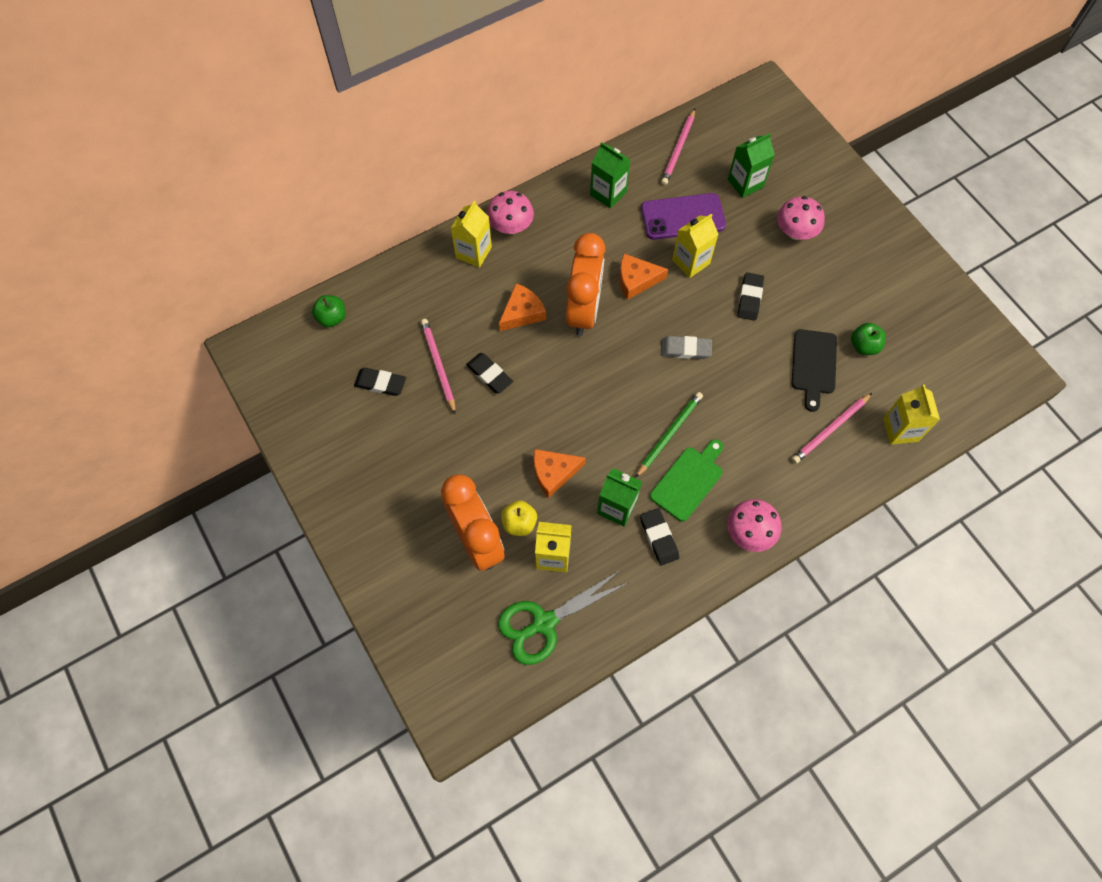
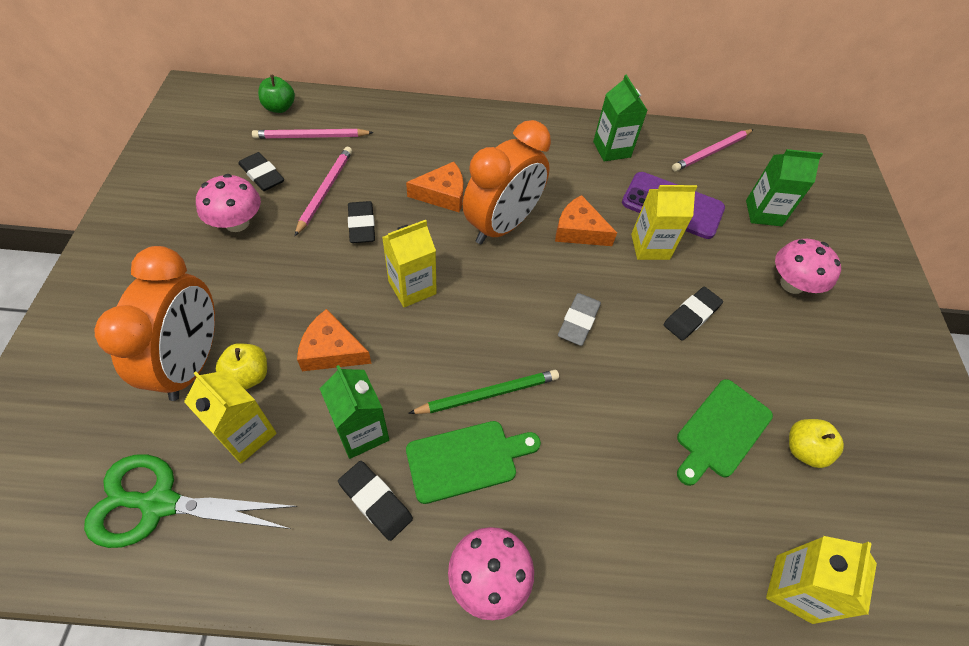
camera: 30 degrees right, 10 degrees down
(473, 252) = (445, 127): yellow carton -> yellow carton (412, 287)
(511, 226) = (497, 127): pink mushroom -> pink mushroom (237, 223)
(659, 538) = (375, 501): black eraser -> black eraser turned 60 degrees counterclockwise
(685, 349) = (578, 321): grey eraser -> grey eraser turned 75 degrees clockwise
(813, 365) = (721, 430): black cutting board -> green cutting board
(830, 430) = (692, 521): pink pencil -> pink pencil (311, 137)
(864, 346) = (803, 450): green apple -> yellow apple

